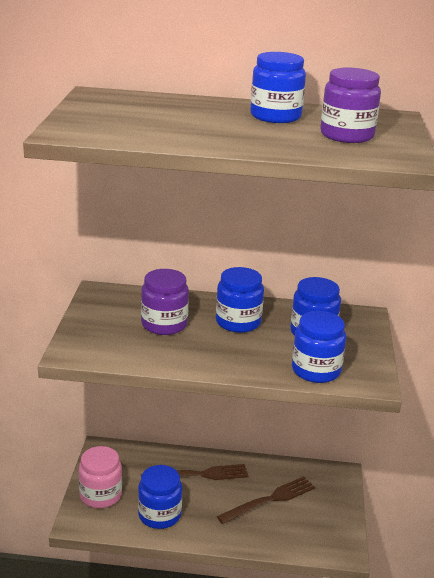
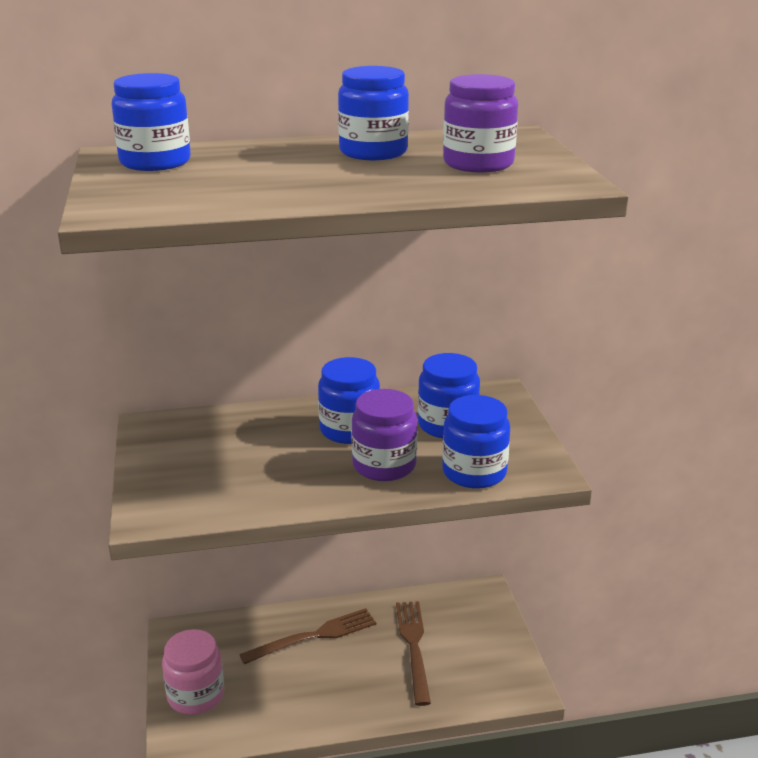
camera: 15 degrees left, 0 degrees up
(159, 515) = (283, 702): blue jar -> blue jar (155, 162)
(164, 324) = (256, 452): purple jar -> purple jar (384, 465)
(270, 500) = (414, 646): brown fork -> brown fork turned 45 degrees counterclockwise

